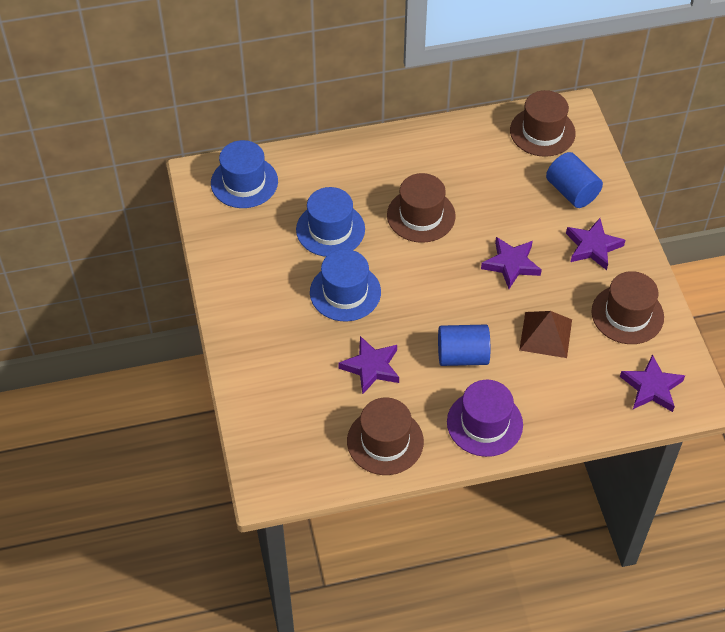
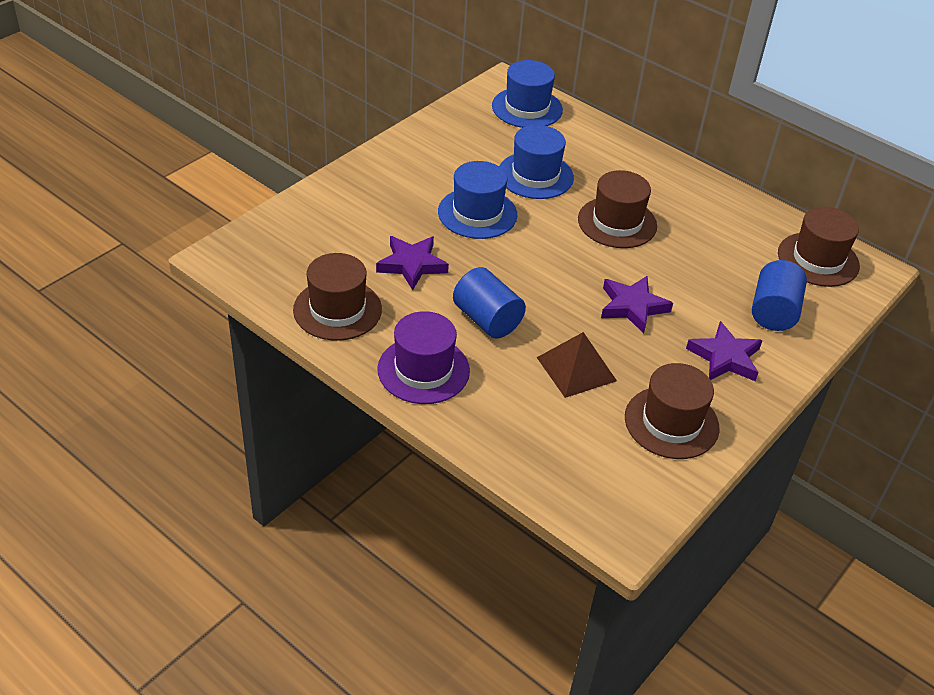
camera: 50 degrees right, 10 degrees down
(651, 387) = (599, 485): purple star -> none

